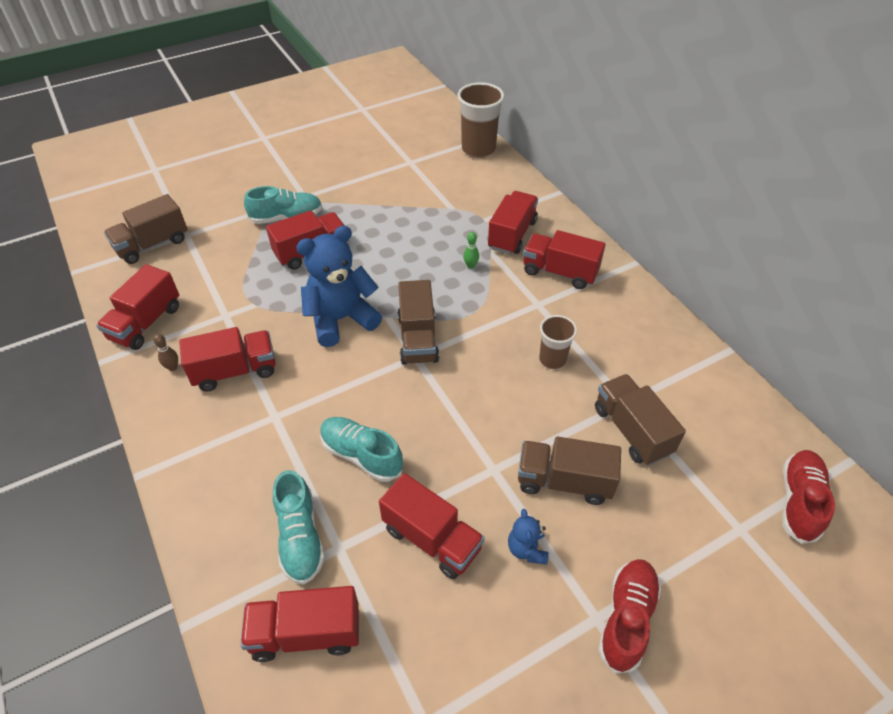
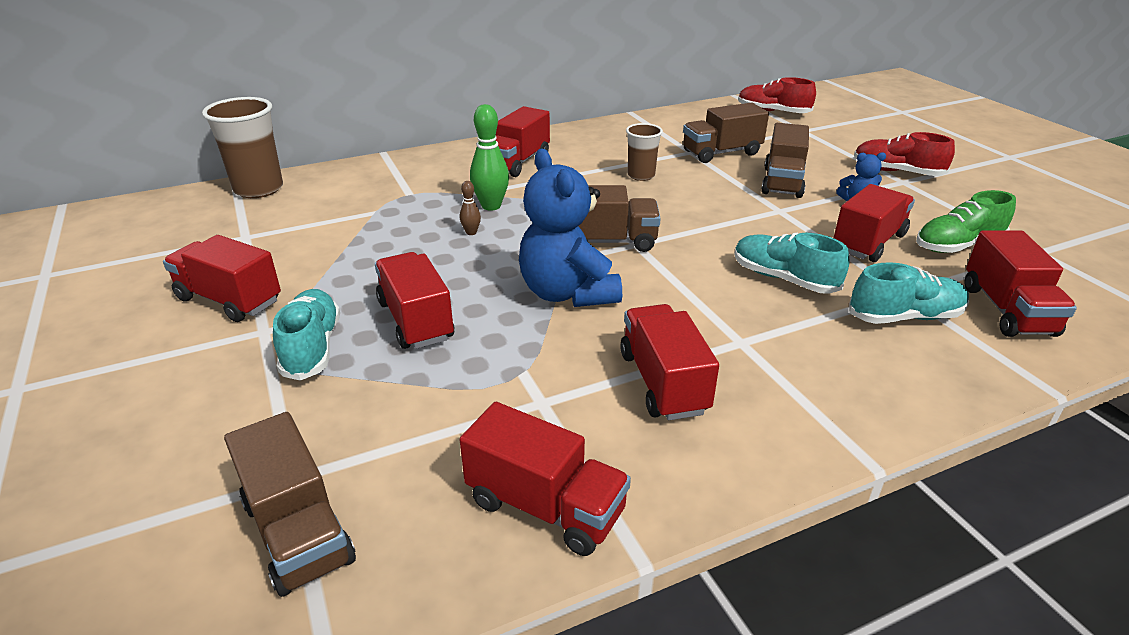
camera: 85 degrees left, 15 degrees down
(173, 367) = (657, 454): brown bowling pin -> brown bowling pin (471, 232)
(361, 455) = (784, 279): turquoise shoe -> turquoise shoe turned 90 degrees clockwise
(432, 630) = (958, 245): none -> green shoe
(470, 266) = (491, 206): green bowling pin -> green bowling pin, size x1.96
(512, 235) = (446, 181): red truck -> red truck (229, 300)

